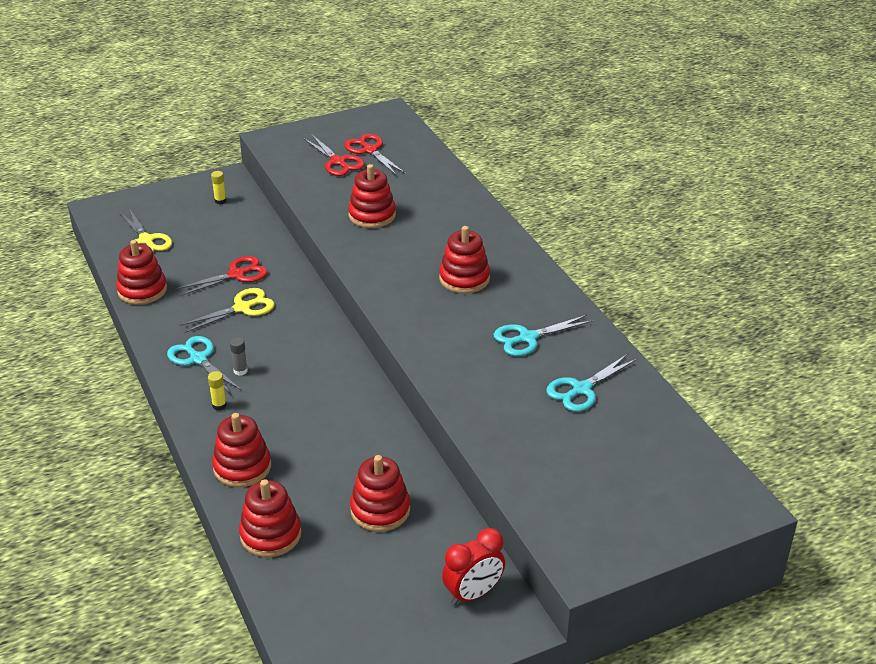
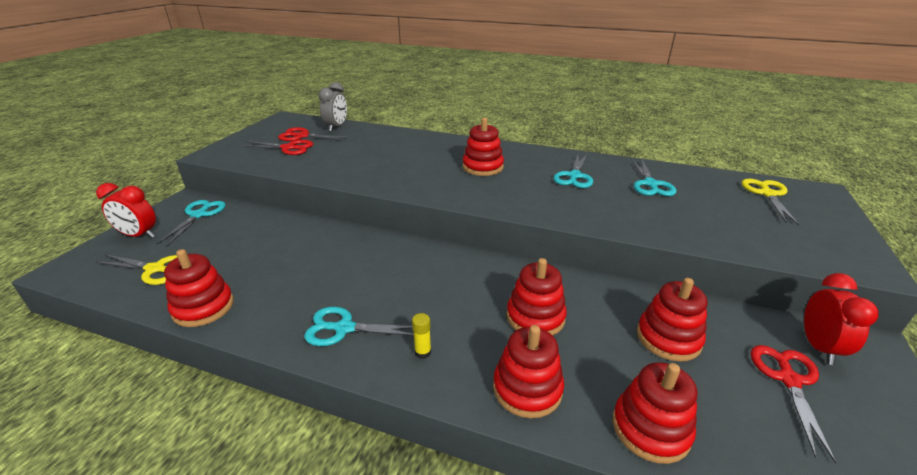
camera: 45 degrees left, 5 degrees down
(165, 200) = (139, 235): none -> red clock
(220, 201) = (199, 215): yellow glue stick -> turquoise scissors
(236, 275) = (286, 252): red scissors -> red scissors (788, 379)
(240, 371) = (397, 314): grey glue stick -> none
(242, 308) = (326, 270): yellow scissors -> yellow scissors (767, 194)
(372, 215) = (363, 163): red stacking toy -> red stacking toy (535, 317)
(416, 152) = (336, 127): none -> grey clock

